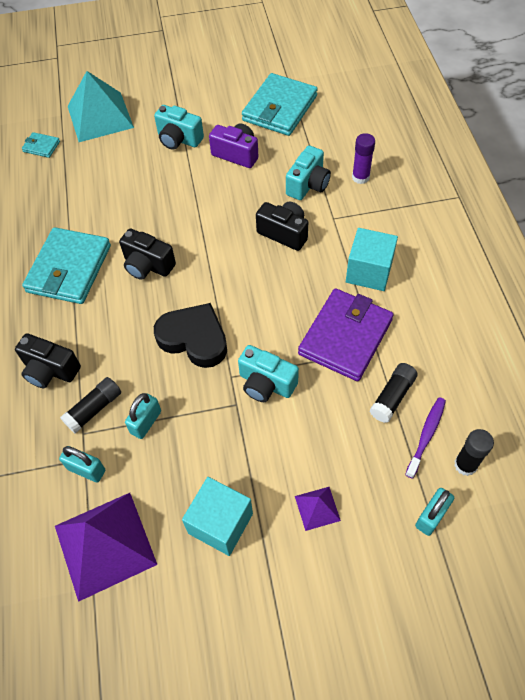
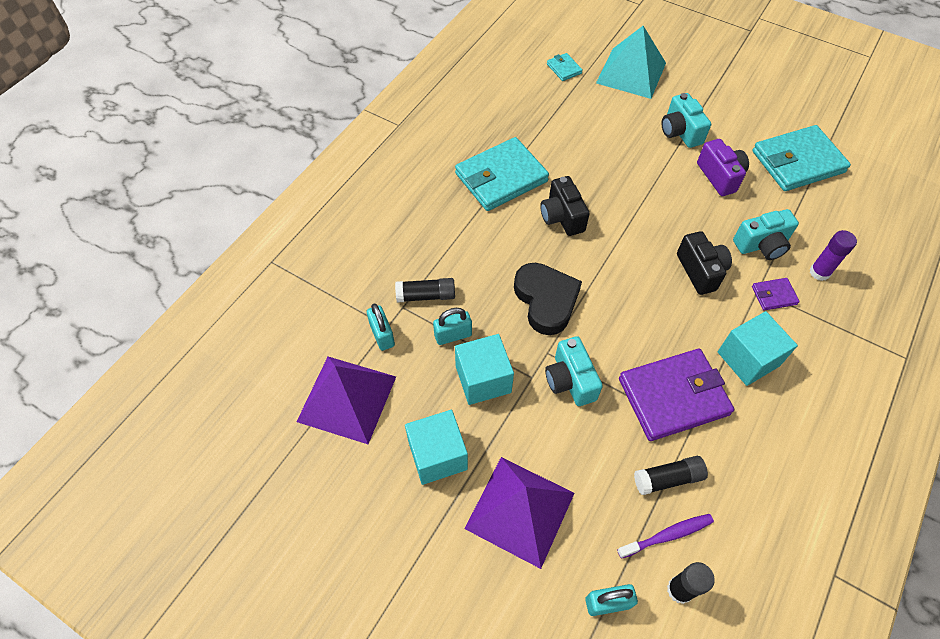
camera: 40 degrees right, 0 degrees up
(50, 370) = (421, 243): black camera -> none
(201, 436) = (483, 379): none -> turquoise cube
(317, 508) = (520, 510): purple pyramid -> purple pyramid, size x2.18
(346, 215) = (774, 295): none -> purple wallet

